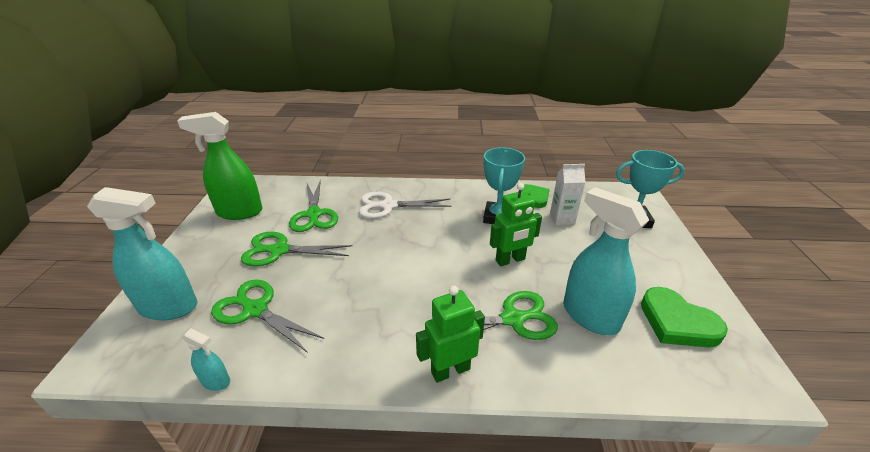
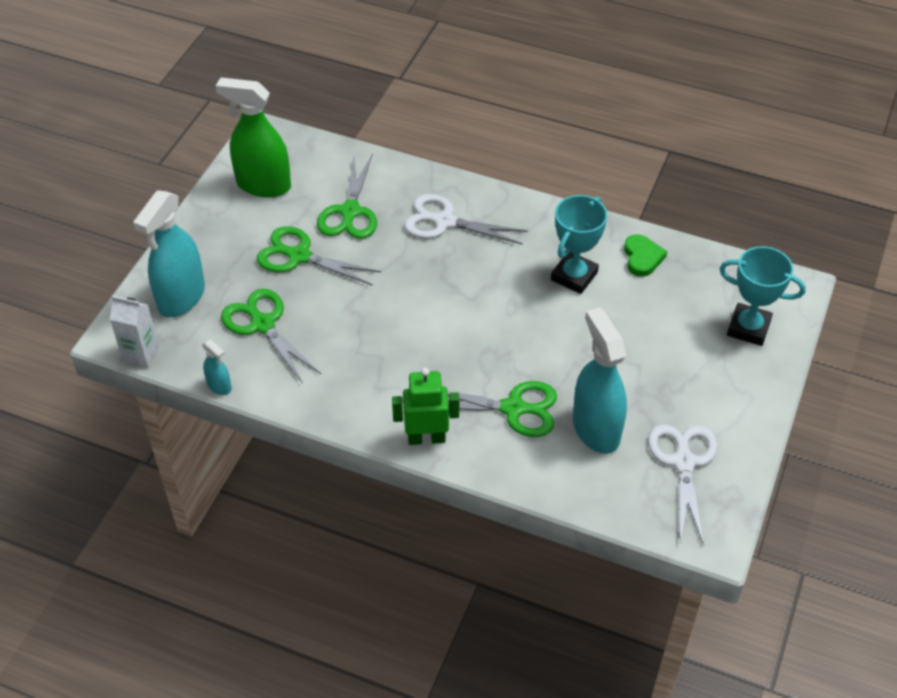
camera: 20 degrees right, 15 degrees up
(169, 307) = (181, 297): turquoise spray bottle -> turquoise spray bottle turned 90 degrees clockwise
(510, 260) = (552, 341): green robot -> none
(562, 219) = (655, 301): white carton -> white carton (141, 355)
(677, 322) = (683, 462): green heart -> white scissors

